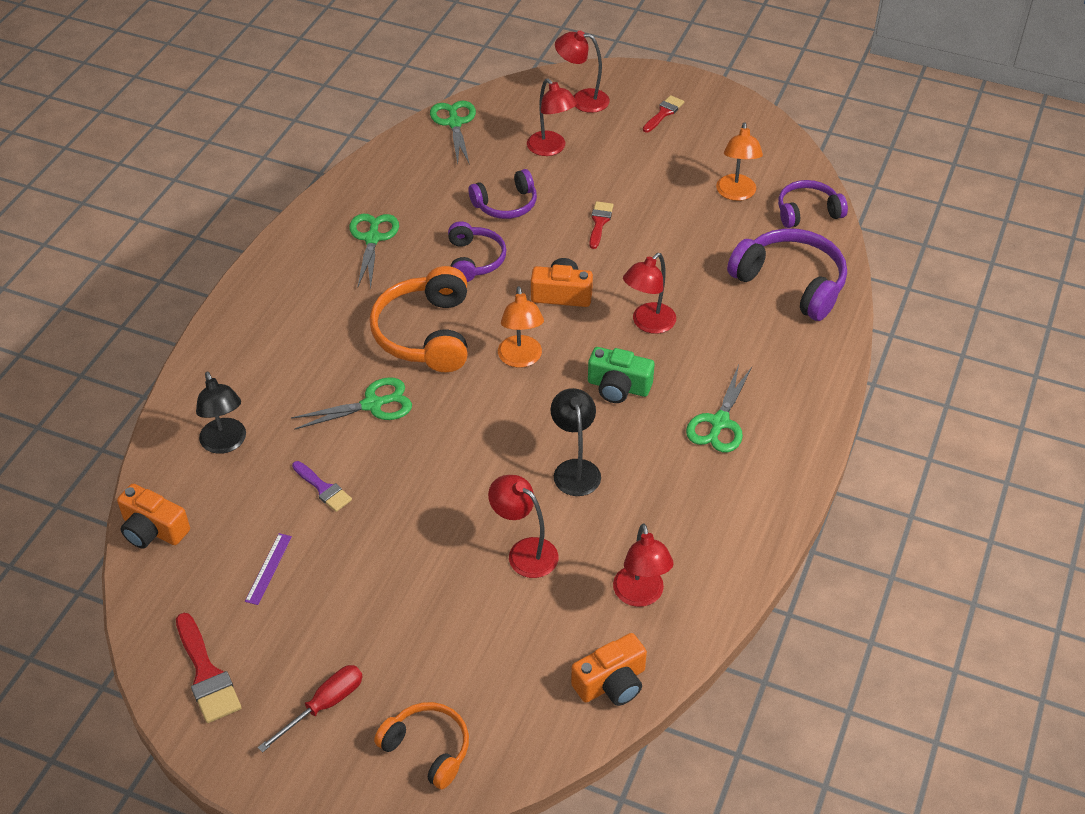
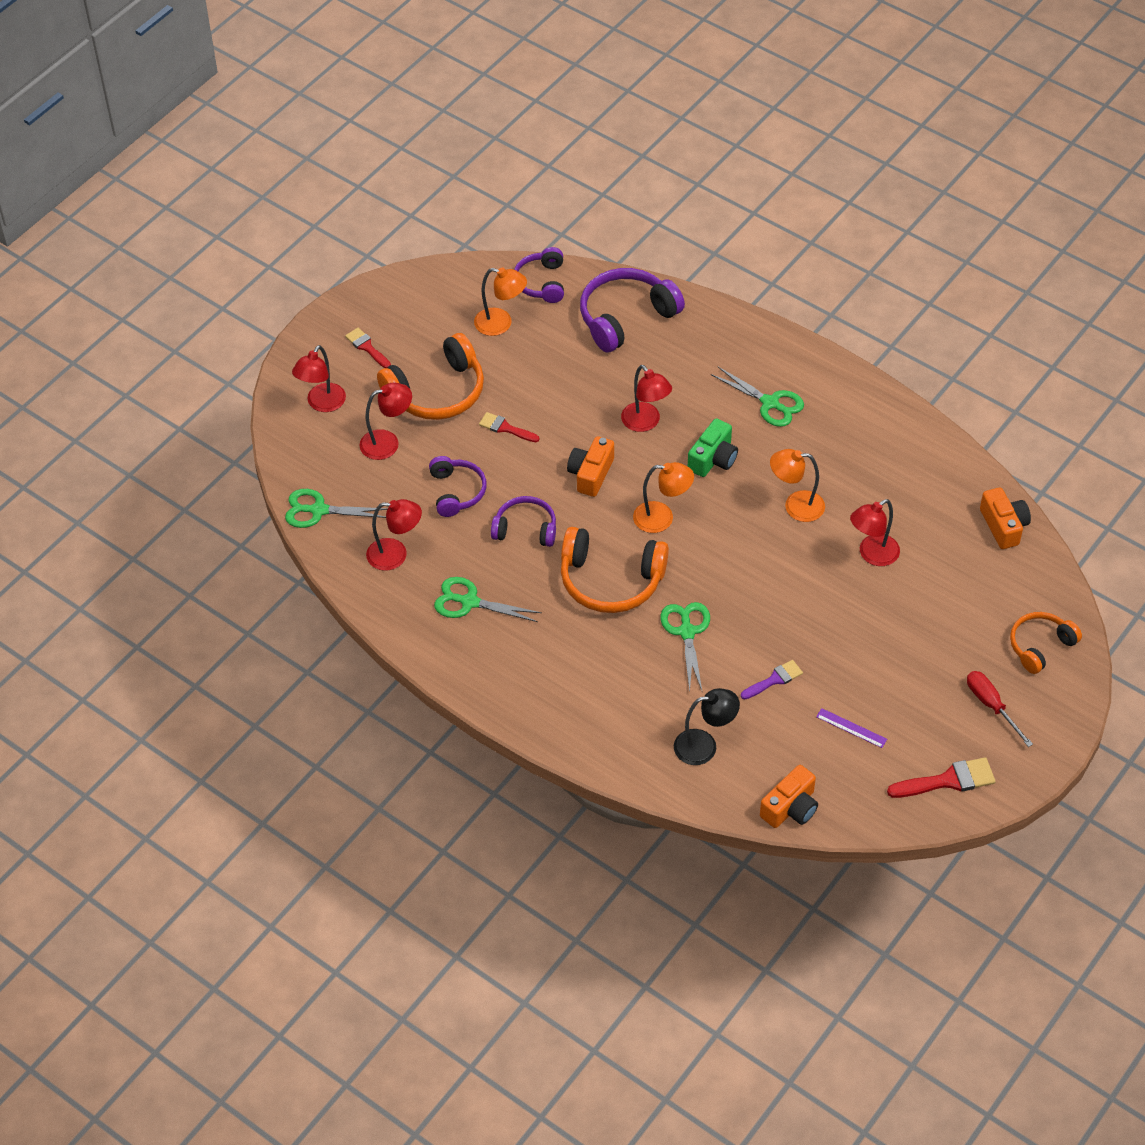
camera: 75 degrees left, 5 degrees up
(575, 469) = (795, 506): black lamp -> orange lamp
(627, 168) = (437, 392): none -> orange headphones
(640, 595) = (929, 492): red lamp -> red lamp (395, 555)

